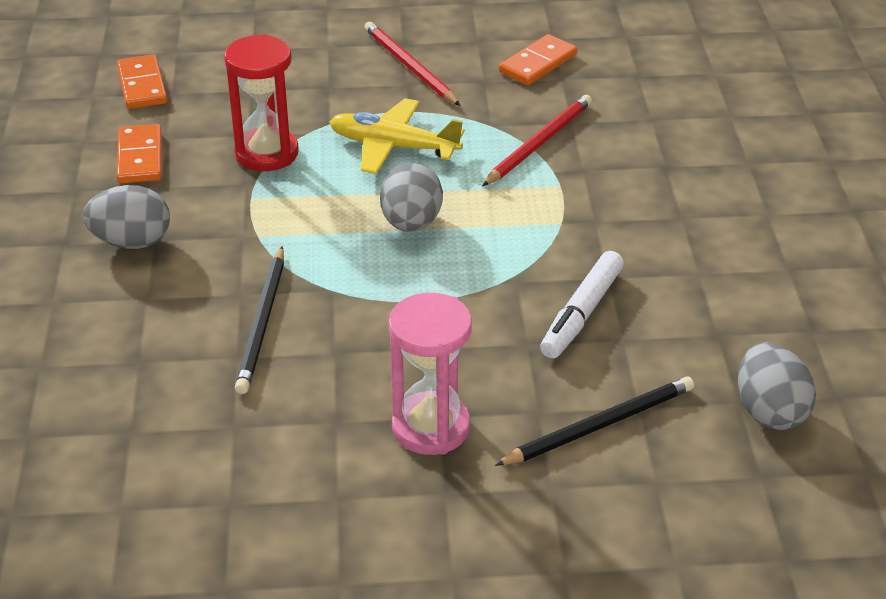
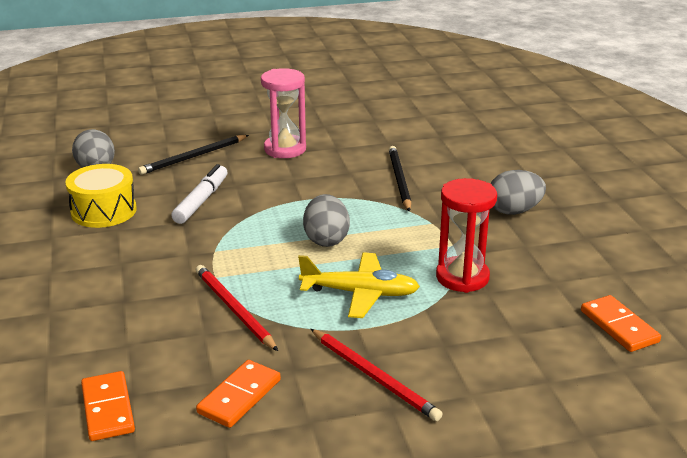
camera: 170 degrees right, 10 degrees down
(140, 157) = (560, 264): orange domino -> orange domino (107, 409)
(539, 143) = (234, 309): red pencil -> red pencil turned 120 degrees clockwise
(729, 310) = (104, 211): none -> yellow drum

